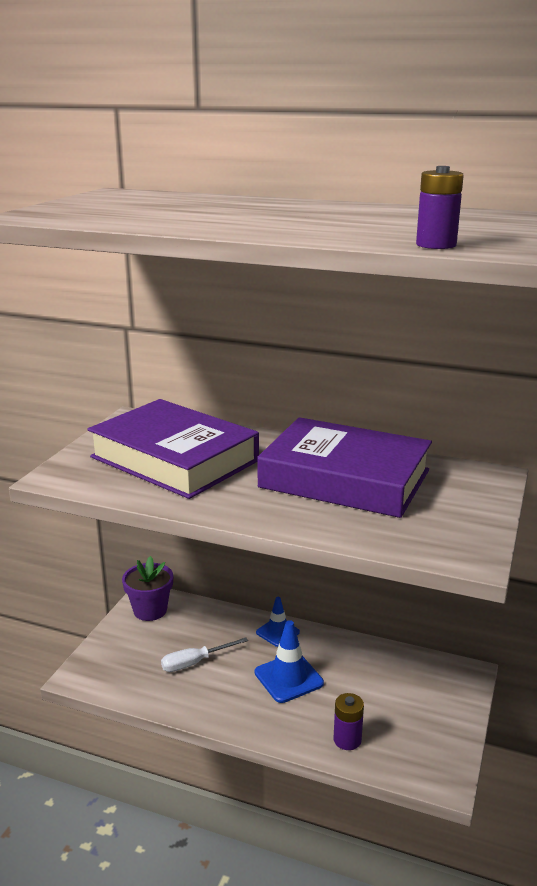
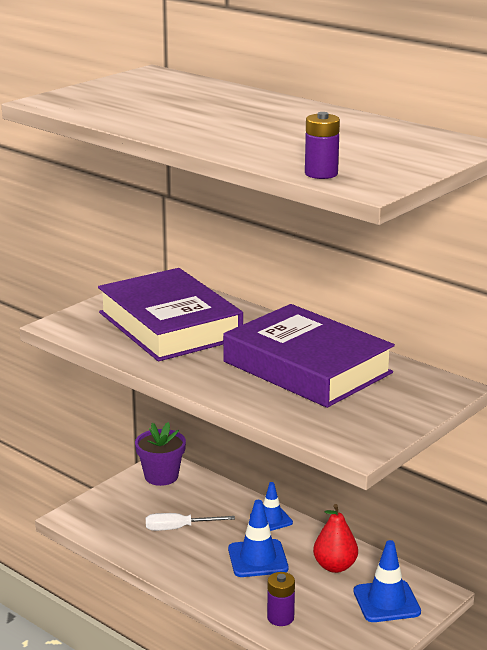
camera: 20 degrees right, 0 degrees up
(363, 668) = (335, 566): none -> red pear
(432, 694) = (386, 602): none -> blue traffic cone

